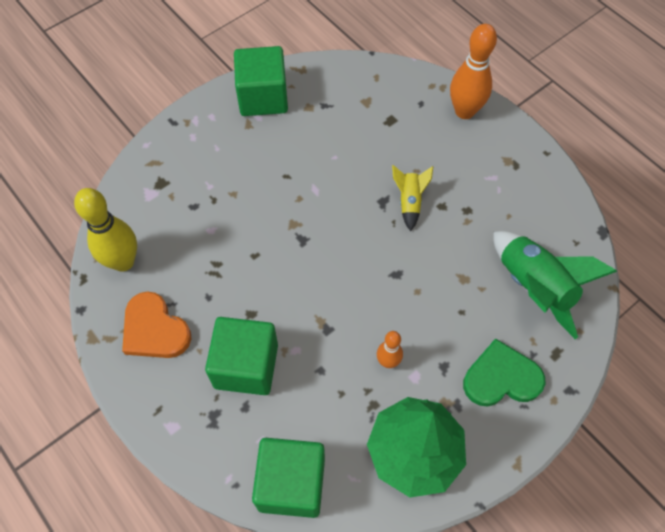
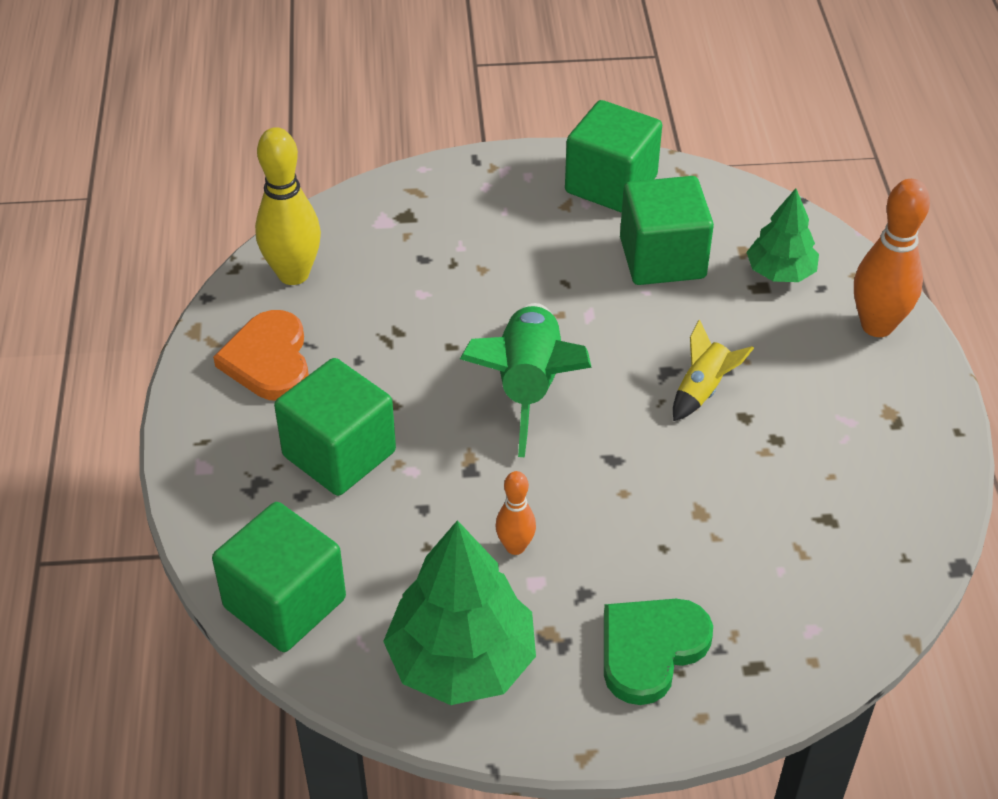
camera: 35 degrees right, 15 degrees down
(327, 130) = (662, 258): none -> green cube
(394, 105) = (780, 272): none -> green tree
(501, 377) = (650, 649): green heart -> green heart turned 75 degrees counterclockwise
(533, 287) = (791, 575): green rocket -> green rocket (528, 387)

